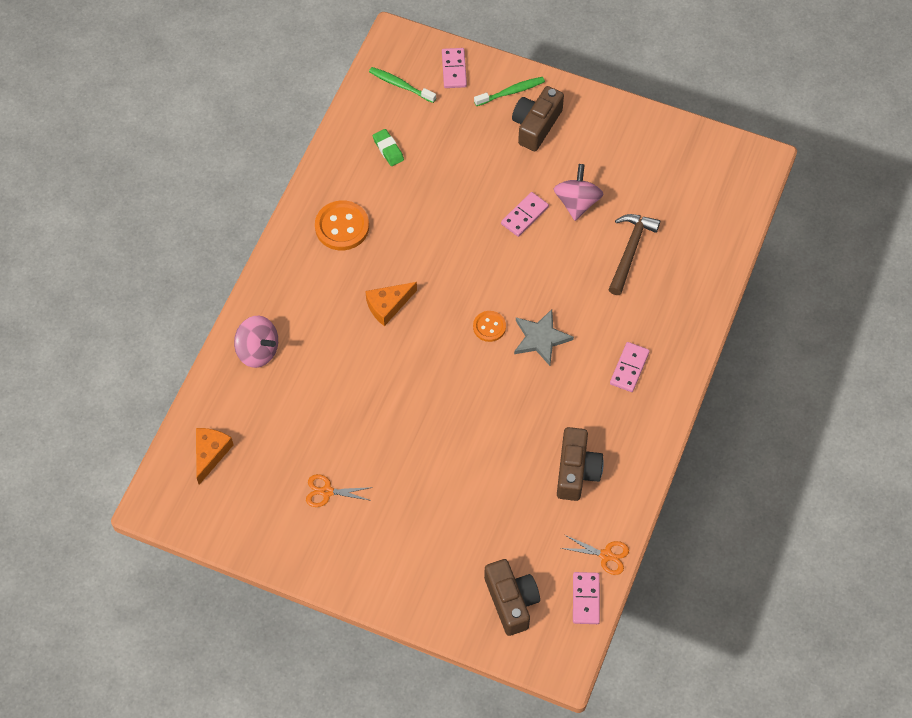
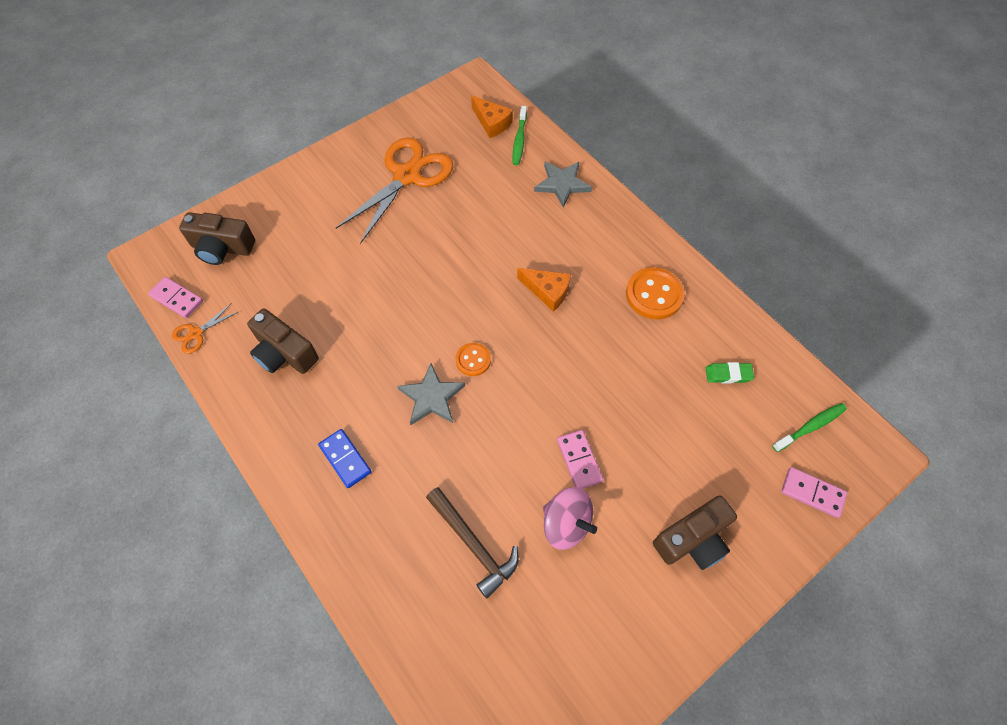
camera: 120 degrees right, 0 degrees up
(258, 351) = (562, 184): pink spinning top -> grey star
(327, 492) = (407, 175): orange scissors -> orange scissors, size x2.31
(388, 306) = (547, 291): orange cheese -> orange cheese turned 120 degrees clockwise
(511, 92) = (754, 539): green toothbrush -> green toothbrush (519, 140)
(536, 125) = (692, 540): brown camera -> brown camera turned 90 degrees clockwise
(629, 368) = (345, 459): pink domino -> blue domino

